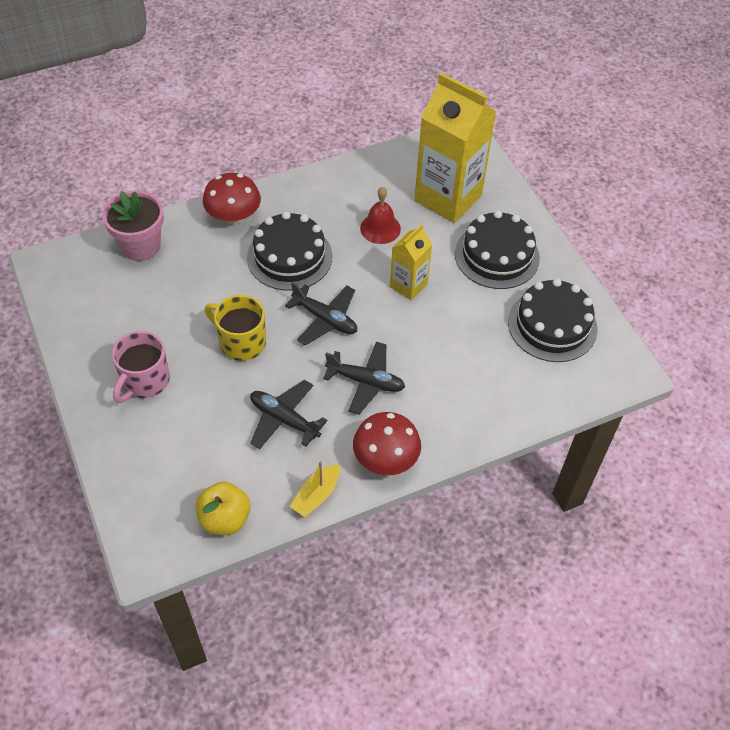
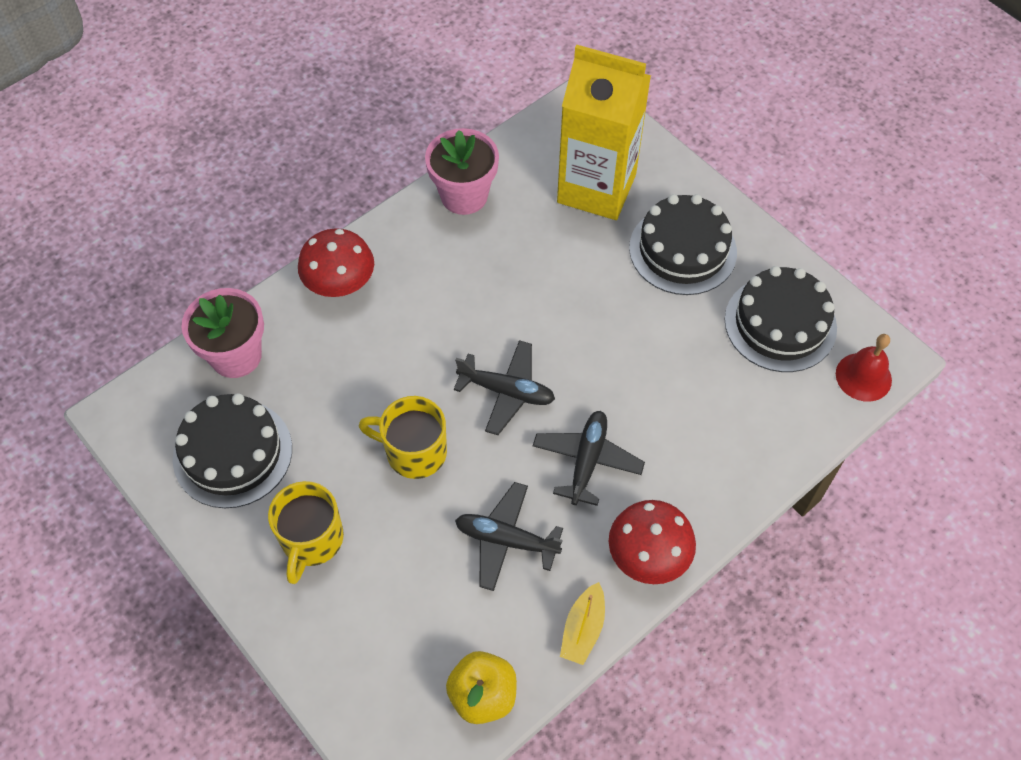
camera: 15 degrees left, 5 degrees up
(144, 381) = (311, 540): pink mug -> yellow mug
(289, 257) = (431, 319): black cake -> black cake (232, 453)
(347, 179) = (464, 196): none -> pink flower pot
(366, 381) = (587, 461): black plane -> black plane turned 75 degrees counterclockwise
(380, 228) = (529, 251): red bell -> red bell (863, 377)
(408, 285) = (591, 318): yellow carton -> none

